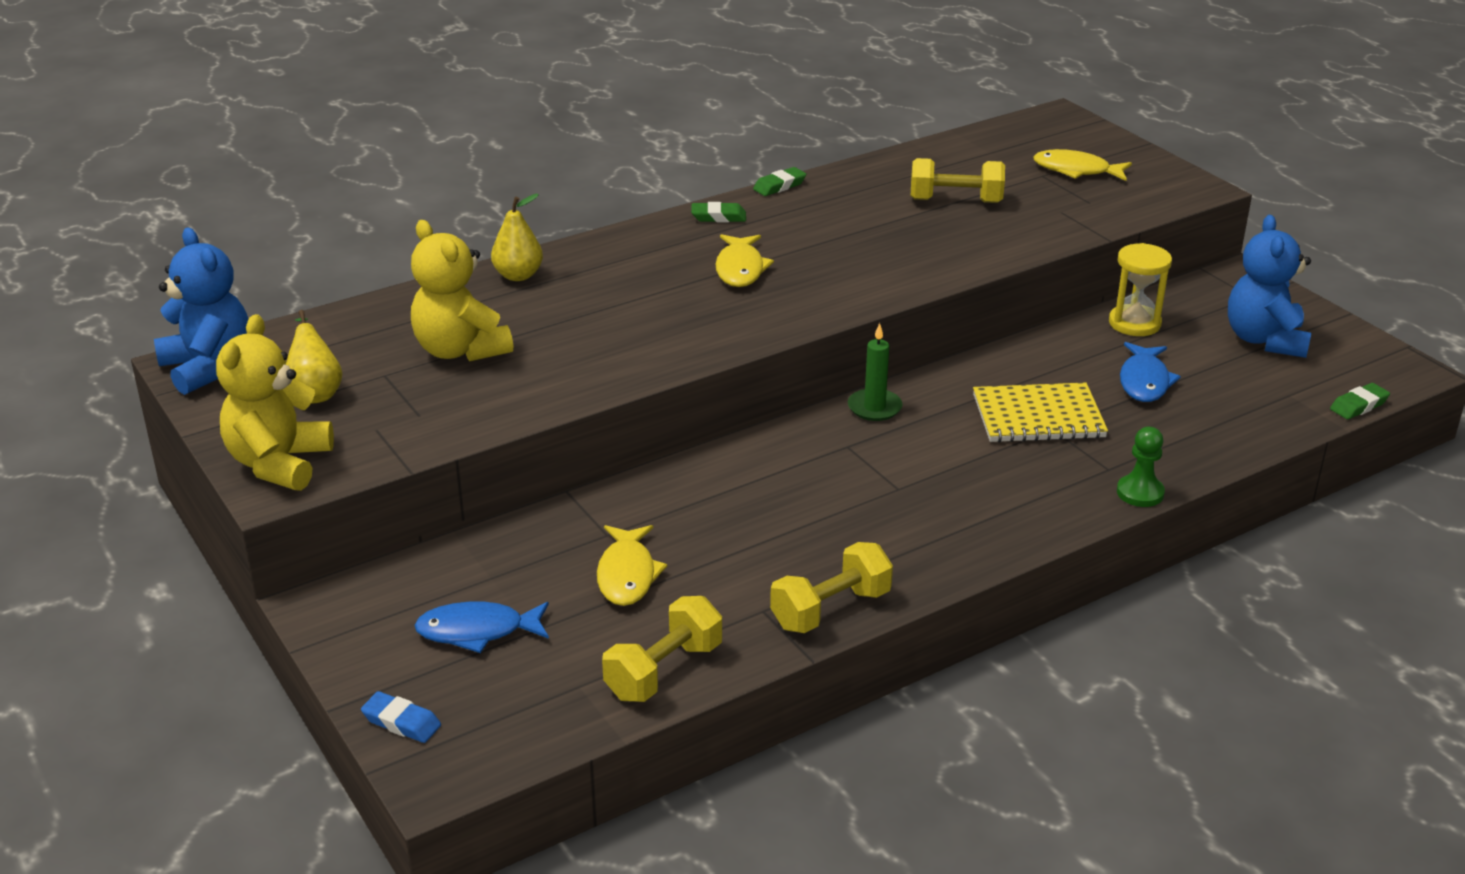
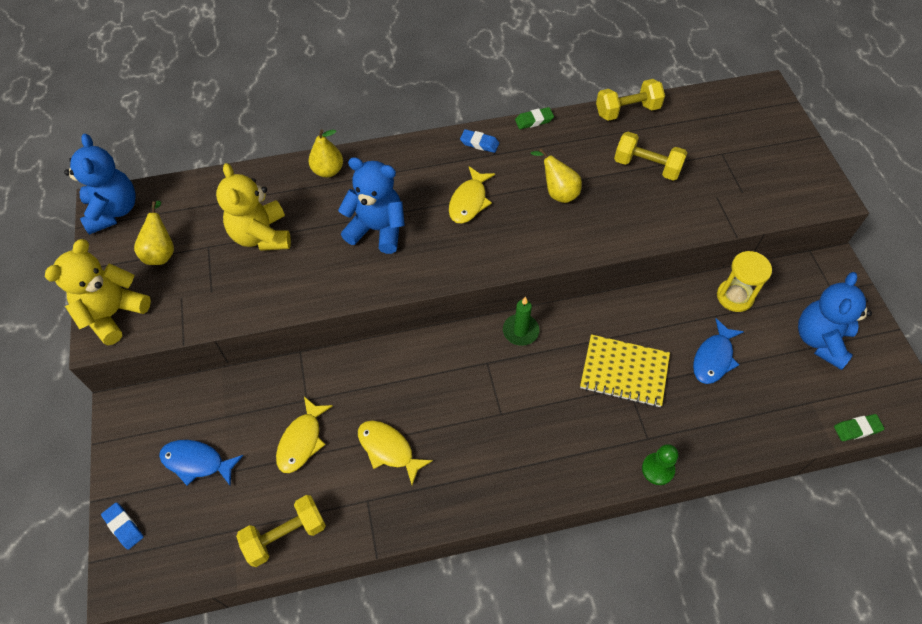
camera: 20 degrees right, 25 degrees up
(628, 315) = (377, 229): none -> blue teddy bear
(718, 217) = (479, 143): green eraser -> blue eraser
(830, 609) = (408, 514): yellow dumbbell -> yellow dumbbell (627, 111)
(855, 241) = (558, 192): none -> yellow pear
(1076, 170) = (749, 154): yellow fish -> yellow fish (388, 449)

